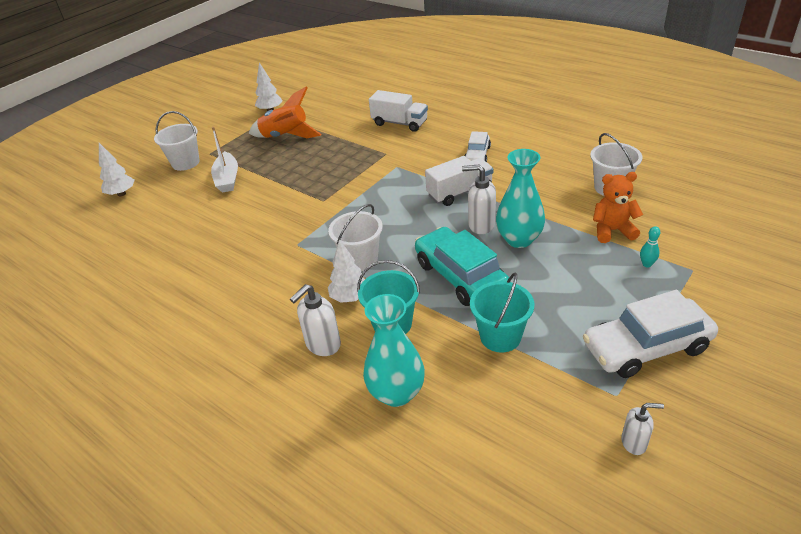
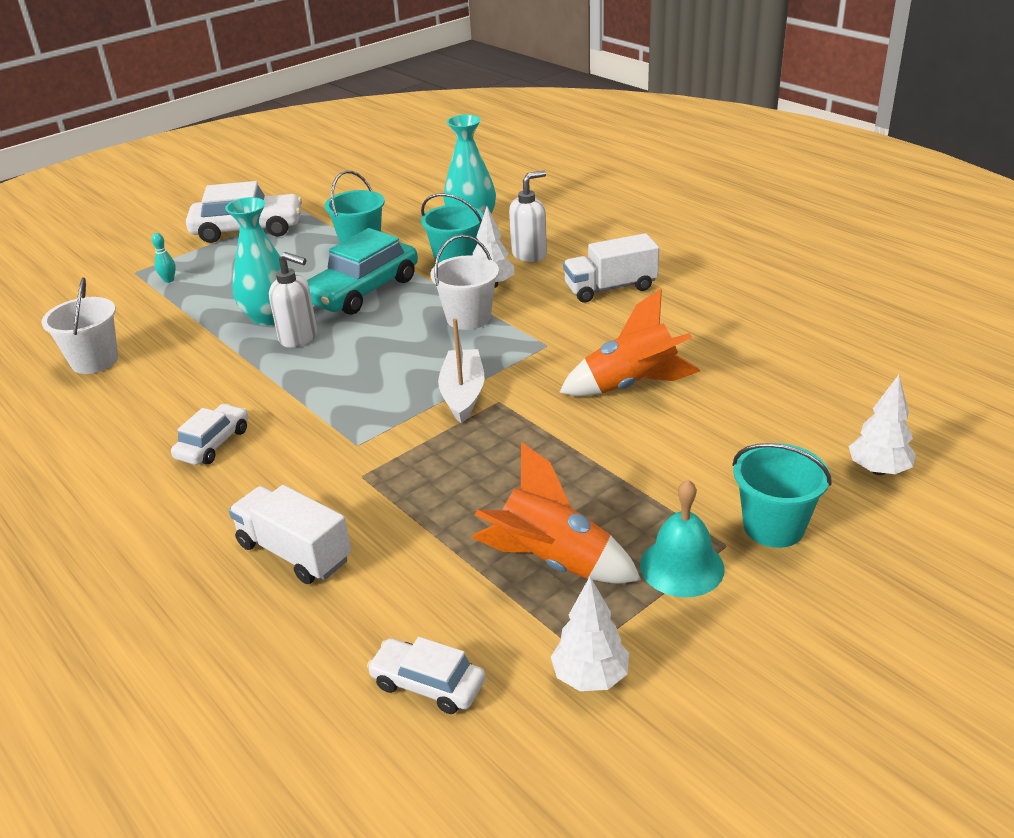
camera: 170 degrees left, 5 degrees down
(185, 163) = (773, 527): white bucket -> turquoise bucket
(227, 179) = (670, 469): white boat -> white boat (463, 394)
(230, 143) = (682, 566): none -> turquoise bell
(241, 222) = (631, 386): none -> orange rocket
(327, 100) = (428, 684): none -> white car
(460, 192) = (291, 384): white truck -> white truck (610, 288)
(460, 276) = (363, 290): turquoise car -> turquoise car turned 60 degrees clockwise
(612, 231) = (160, 313): orange teddy bear -> none
(634, 443) = (315, 191): white soap dispenser -> none

